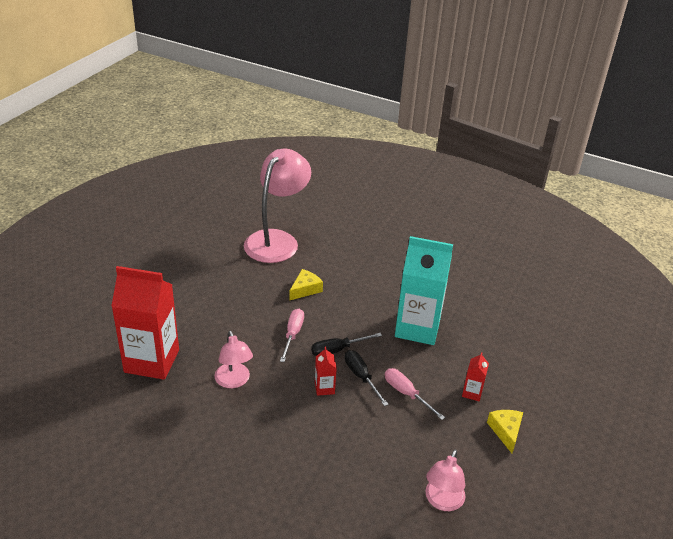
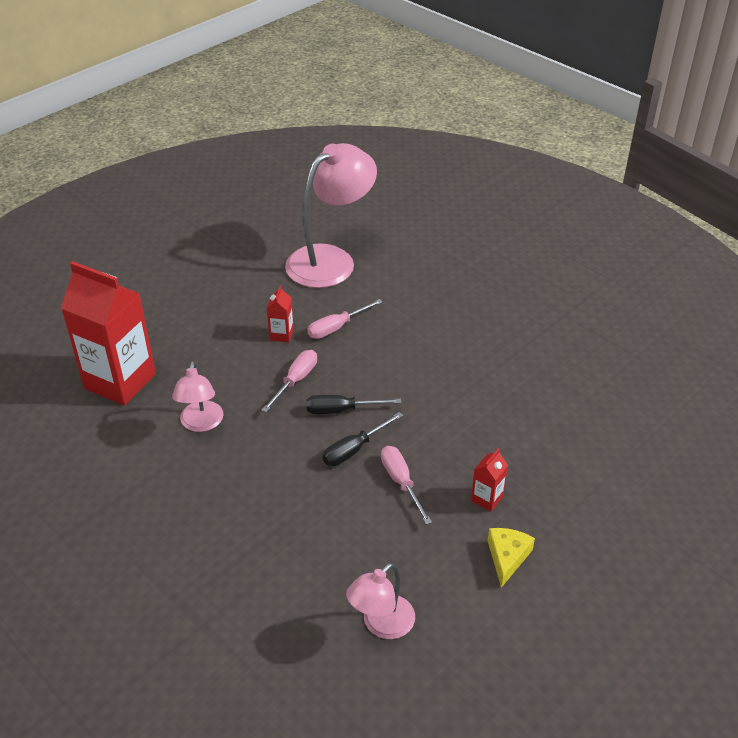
camera: 20 degrees right, 5 degrees up
(305, 289) = (337, 327): yellow cheese -> pink screwdriver
(324, 388) = (303, 454): red carton -> red carton (281, 335)
(361, 377) = (354, 449): black screwdriver -> black screwdriver turned 120 degrees counterclockwise
(417, 328) = (455, 402): turquoise carton -> none

